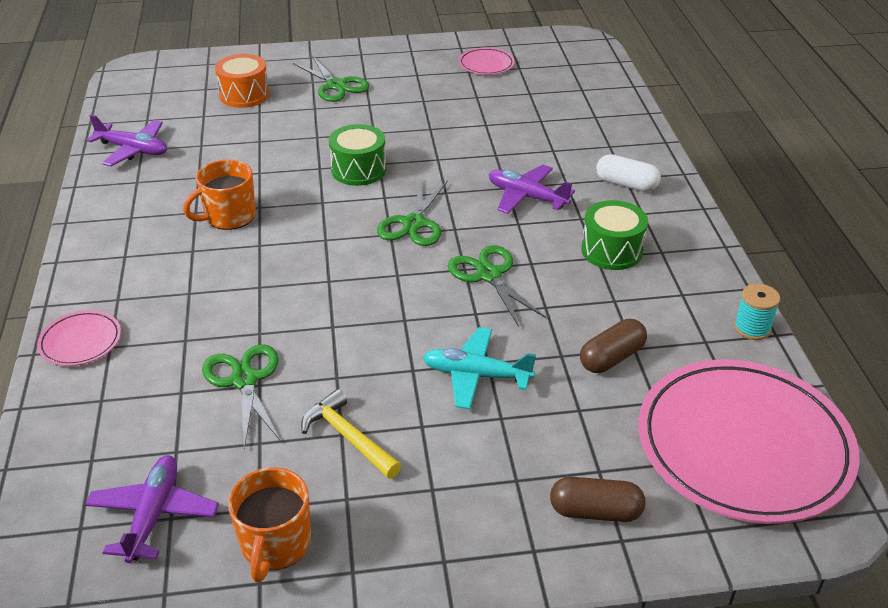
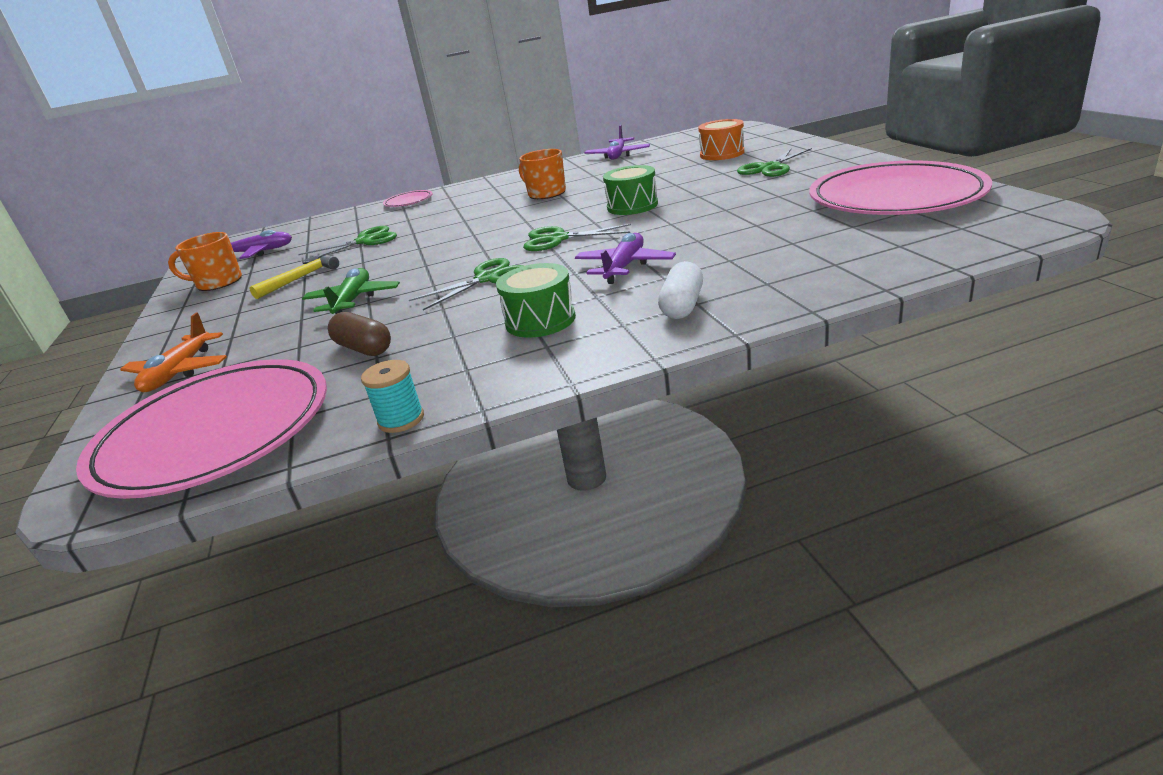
camera: 85 degrees right, 10 degrees down
(476, 375) = (353, 301): turquoise plane -> green plane
(486, 64) = (895, 197): pink plate -> pink plate, size x2.37
(595, 511) = (179, 372): brown capsule -> orange plane

